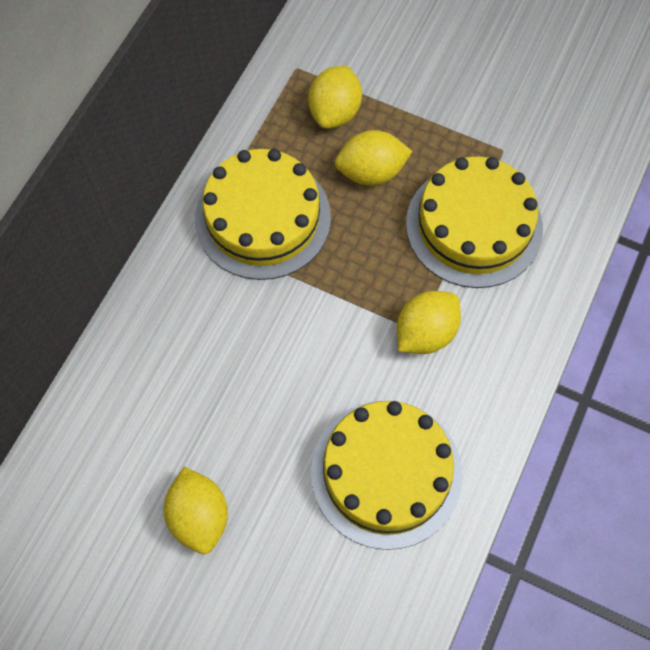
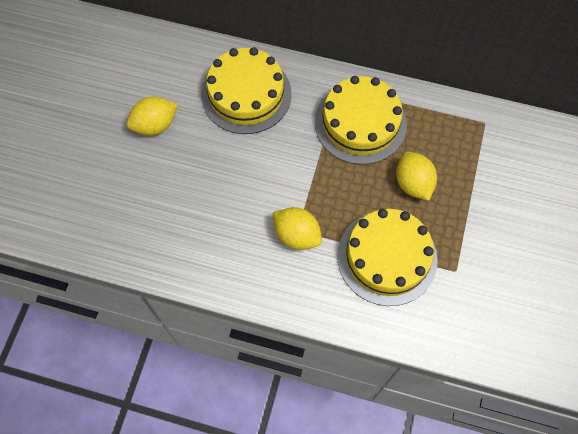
camera: 80 degrees right, 0 degrees up
(335, 112) = (455, 153): yellow lemon -> none
(386, 473) = (195, 224): yellow cake -> yellow cake (246, 94)

